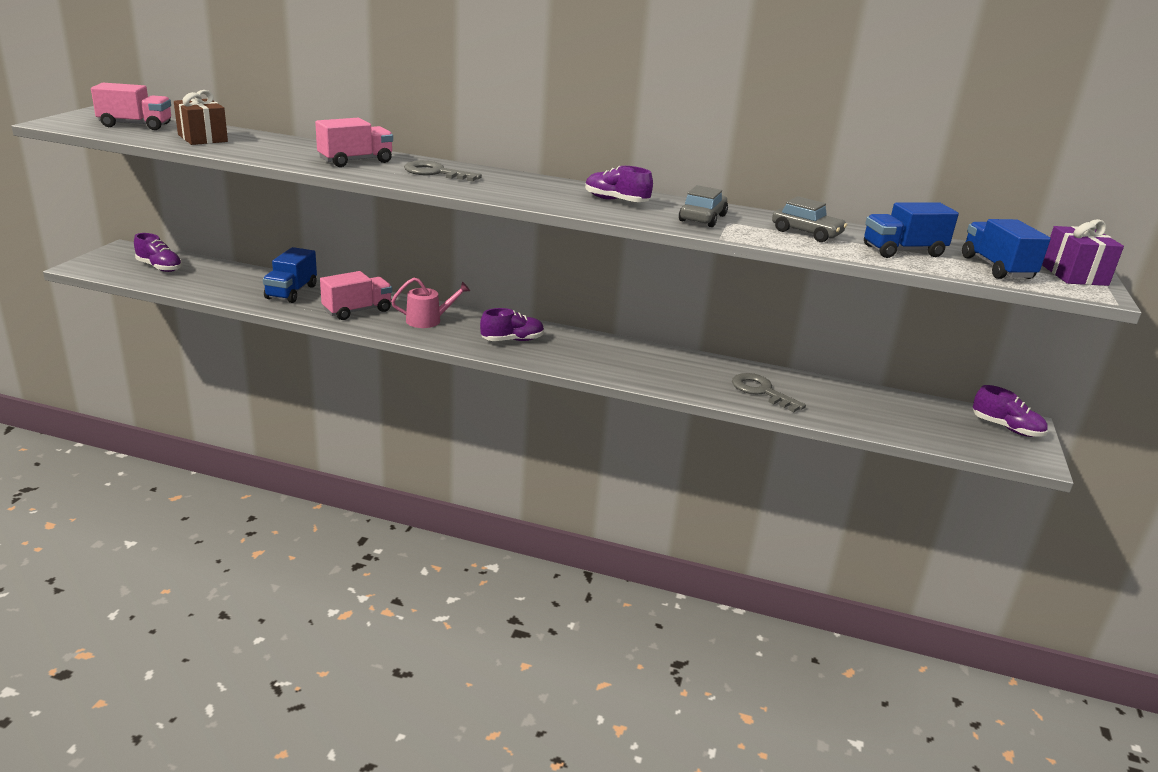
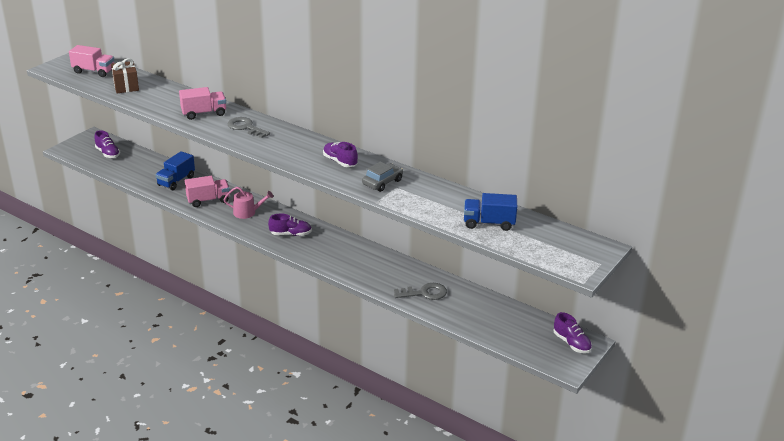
camera: 20 degrees right, 5 degrees up
(761, 391) = (425, 293): grey key -> grey key turned 105 degrees clockwise
(806, 233) = (440, 201): grey car -> none
(996, 268) = (537, 244): blue truck -> none
(1074, 275) = (587, 255): purple gift -> none

